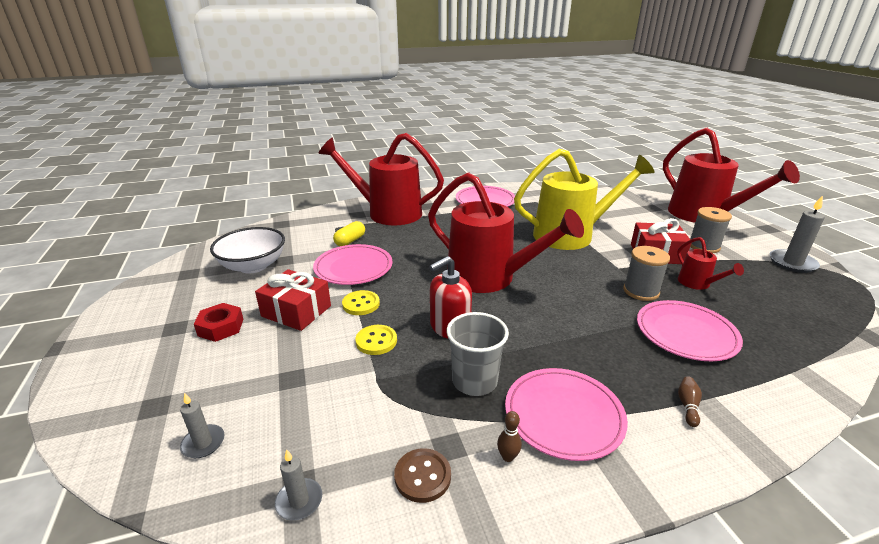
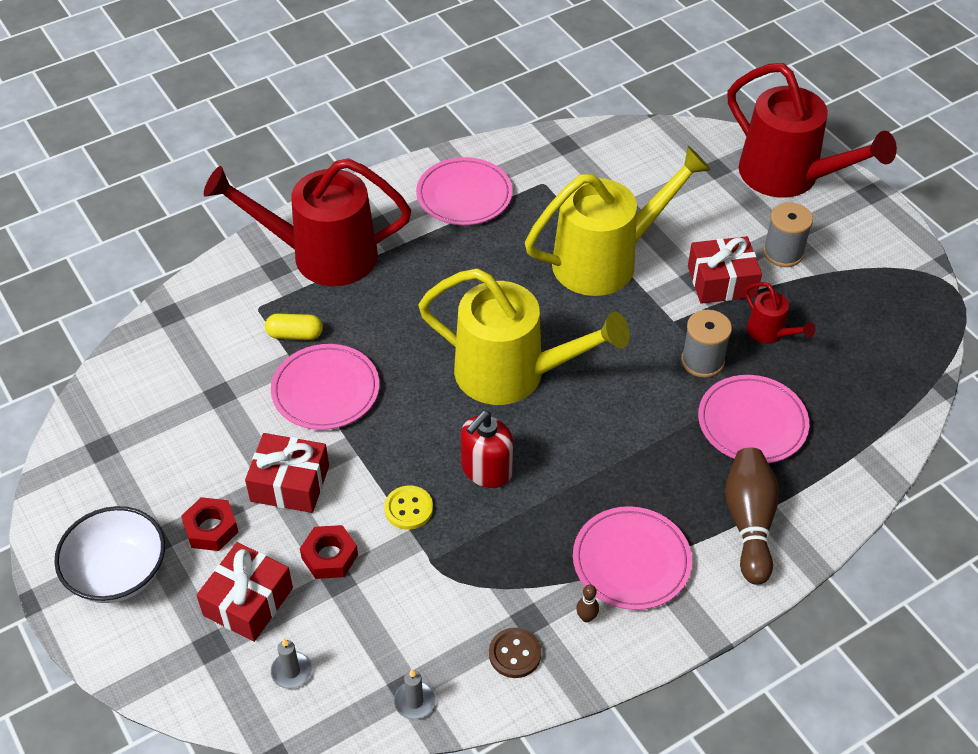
camera: 15 degrees left, 20 degrees up
(209, 379) = (248, 601): none -> red gift
(253, 266) = (184, 415): white bowl -> white bowl (118, 573)
(295, 361) = (329, 556): none -> red nut
(350, 241) = (295, 334): yellow capsule -> yellow capsule turned 75 degrees clockwise
(361, 304) = (365, 455): yellow button -> none
(474, 381) = (534, 539): grey cup -> none
(490, 278) = (514, 374): red watering can -> yellow watering can
(687, 406) = (749, 522): brown bowling pin -> brown bowling pin, size x2.49
(792, 263) = (888, 268): grey candle -> none

